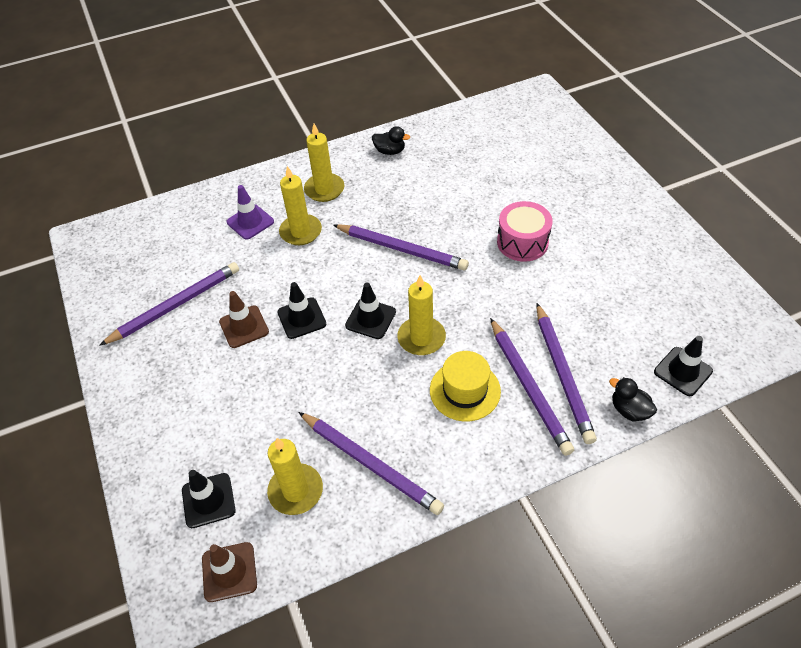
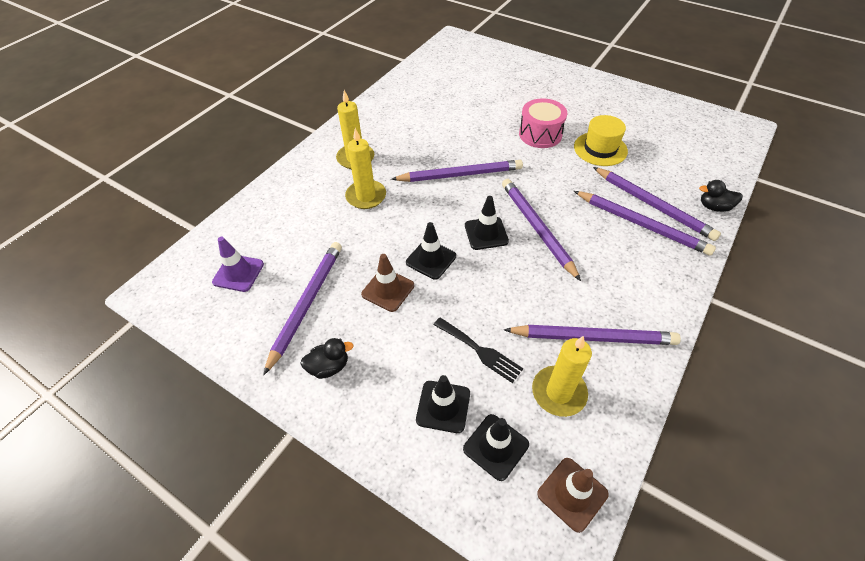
camera: 35 degrees left, 0 degrees up
(250, 222) = (313, 207): purple traffic cone -> purple traffic cone (238, 273)
(267, 419) = (480, 351): none -> black fork
(390, 151) = (382, 112): black duck -> black duck (329, 366)
(421, 338) = (537, 228): yellow candle -> purple pencil
(465, 390) = (603, 248): yellow hat -> yellow hat (600, 149)
(682, 371) = (717, 168): black traffic cone -> black traffic cone (443, 406)

